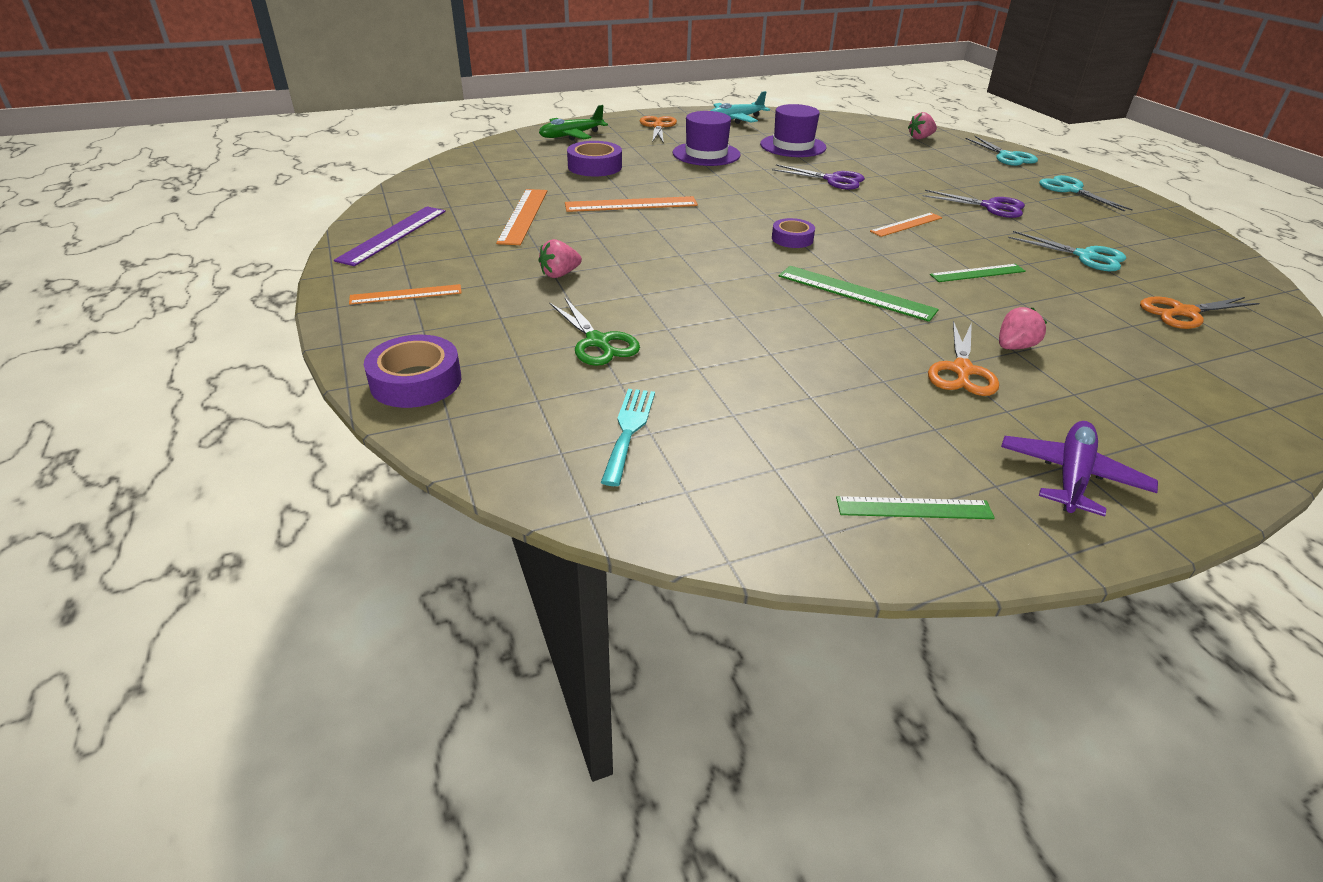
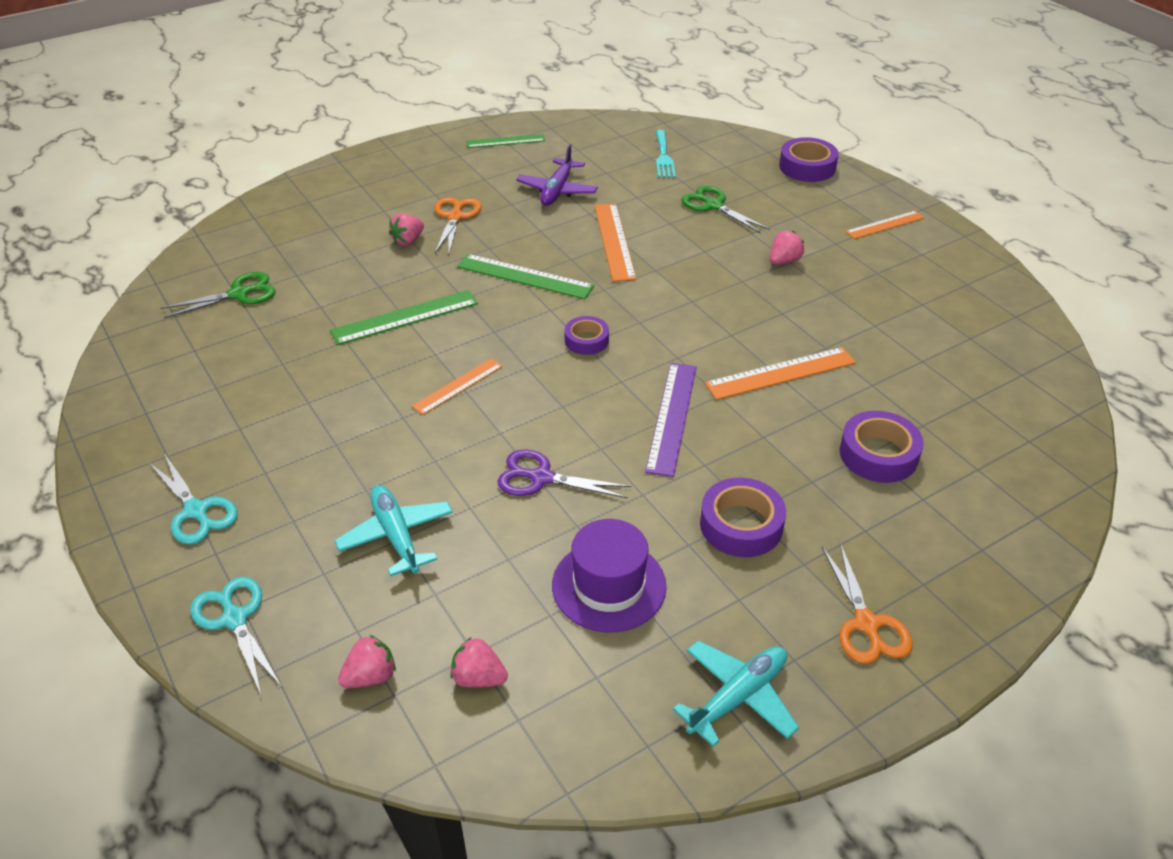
camera: 170 degrees right, 5 degrees up
(393, 235) = (974, 286): purple ruler -> purple ruler (672, 417)
(523, 216) = (880, 333): orange ruler -> orange ruler (614, 241)
(571, 136) = (983, 551): green plane -> none
(706, 154) = (741, 525): purple hat -> purple tape
(864, 133) = (478, 678): none -> pink strawberry
(926, 170) = (396, 536): none -> turquoise plane
(977, 273) = (405, 317): green ruler -> green ruler, size x1.53
(991, 207) = (338, 443): purple scissors -> none
(1071, 476) = (415, 164): purple plane -> purple plane (557, 190)
(1085, 256) = (277, 359): turquoise scissors -> none
(1183, 313) = (239, 294): orange scissors -> green scissors

